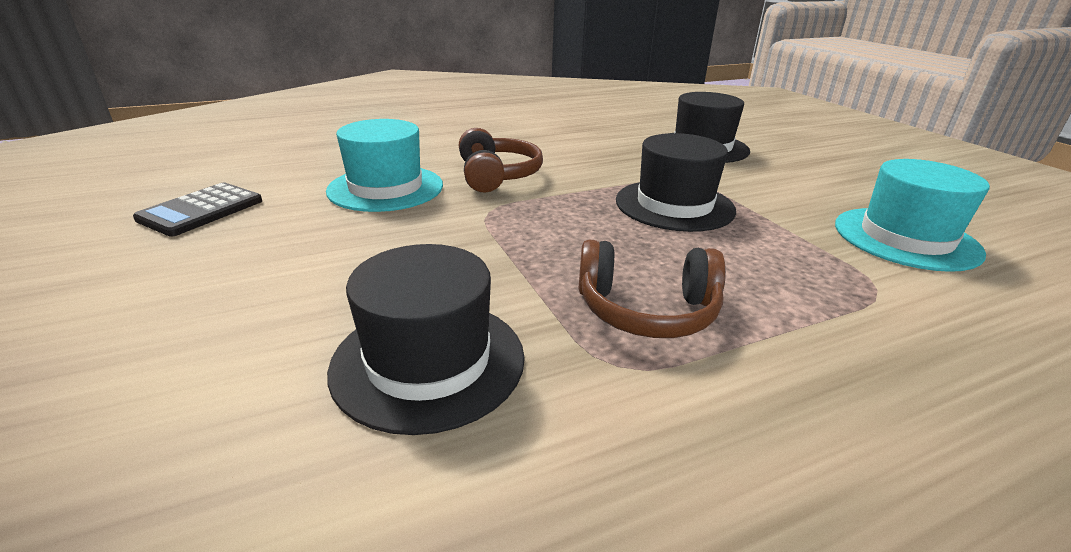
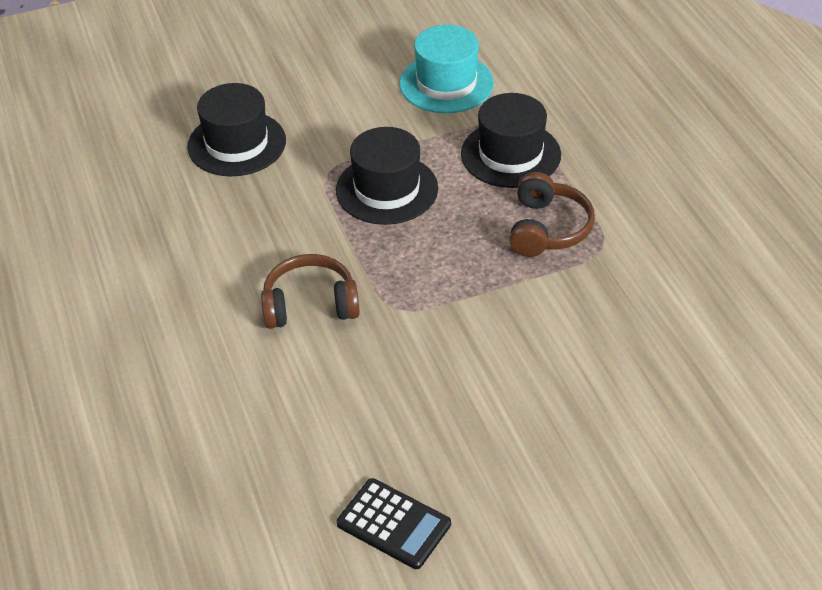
camera: 85 degrees left, 15 degrees up
(385, 188) = (340, 388): turquoise hat -> none
(428, 361) = (607, 327): black hat -> black hat (510, 154)

